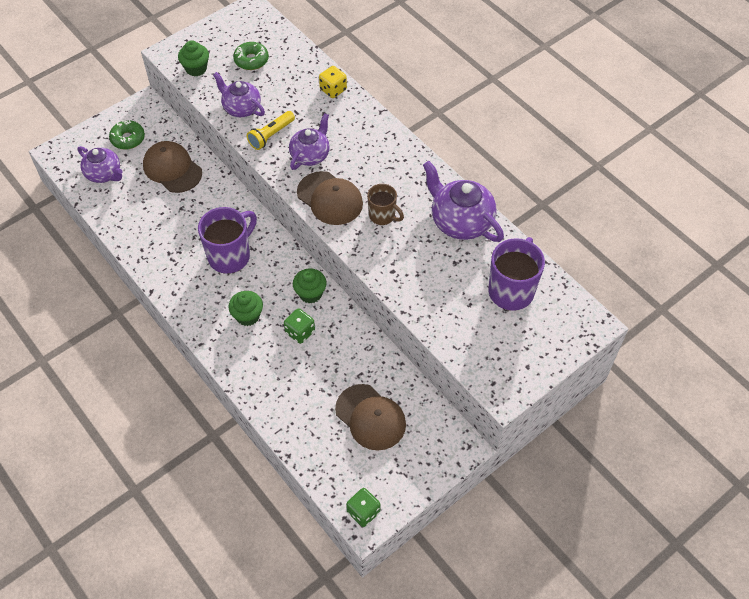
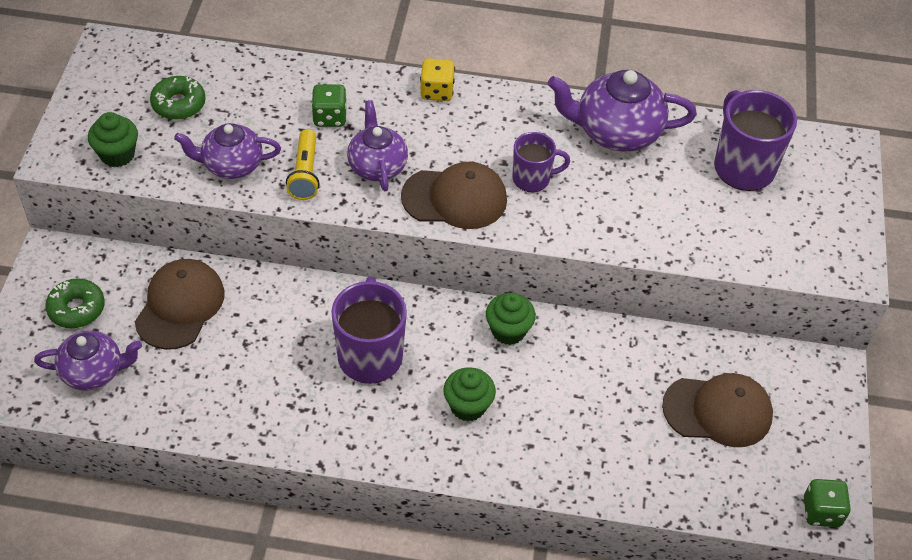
camera: 45 degrees left, 5 degrees down
(172, 169) = (180, 306): brown cap -> brown cap turned 105 degrees clockwise
(300, 332) = (545, 380): green dice -> green dice (330, 117)
(333, 90) = (318, 80): yellow dice -> yellow dice (436, 91)
(383, 216) = (532, 179): brown mug -> purple mug

